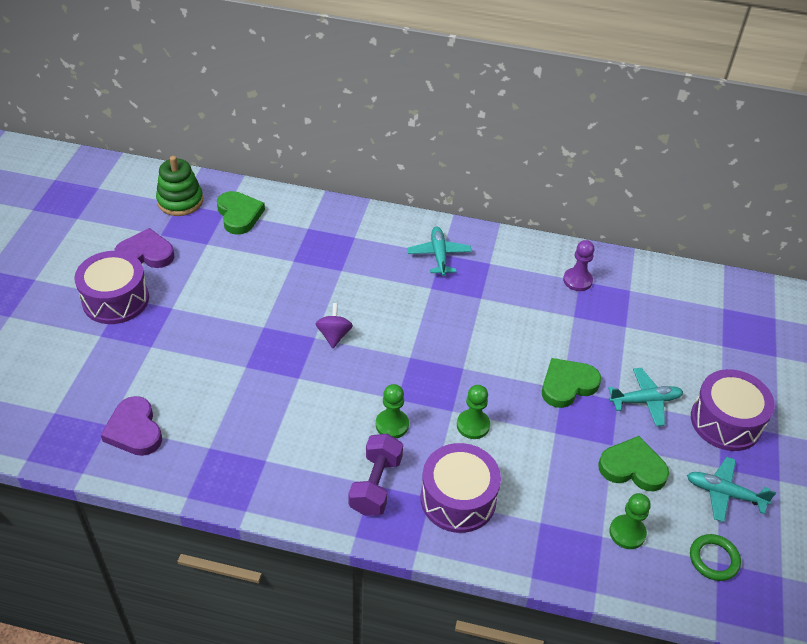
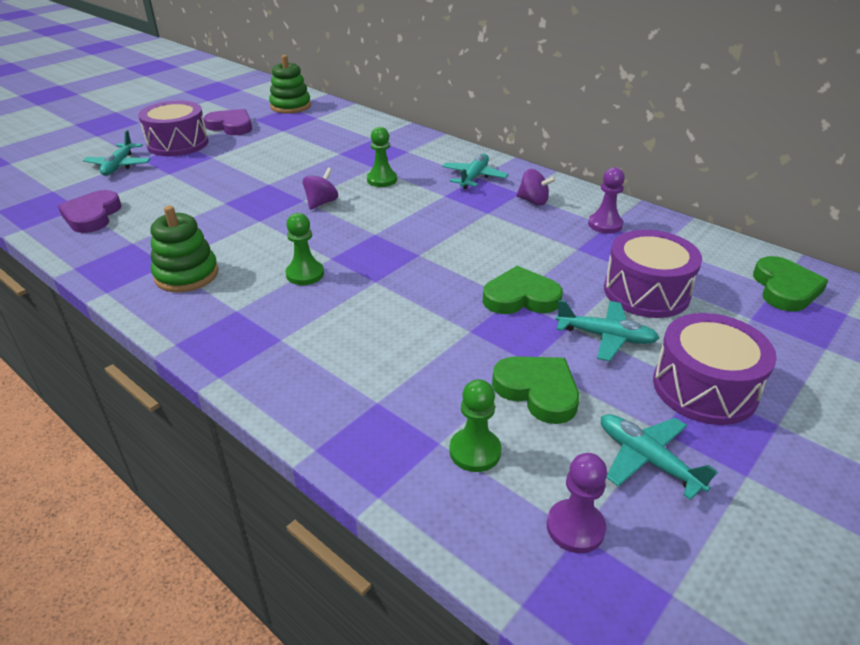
camera: 30 degrees right, 10 degrees down
(86, 353) = (119, 166): none -> turquoise plane
(239, 215) = (326, 121): green heart -> green heart (785, 288)
(295, 464) = (186, 275): none -> green stacking toy
(375, 485) = (239, 312): purple dumbbell -> none
(458, 499) = (307, 350): purple drum -> purple drum (646, 292)
(473, 425) = (385, 298): green pawn -> green pawn (382, 180)
(507, 270) = (533, 201): none -> purple spinning top
(714, 559) = (575, 527): green ring -> purple pawn

